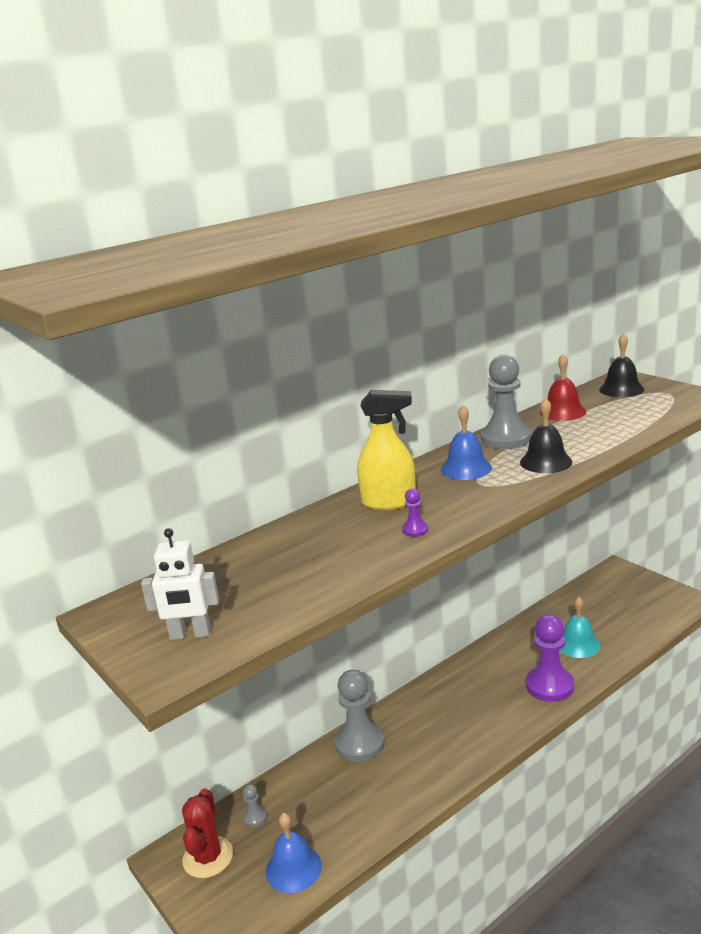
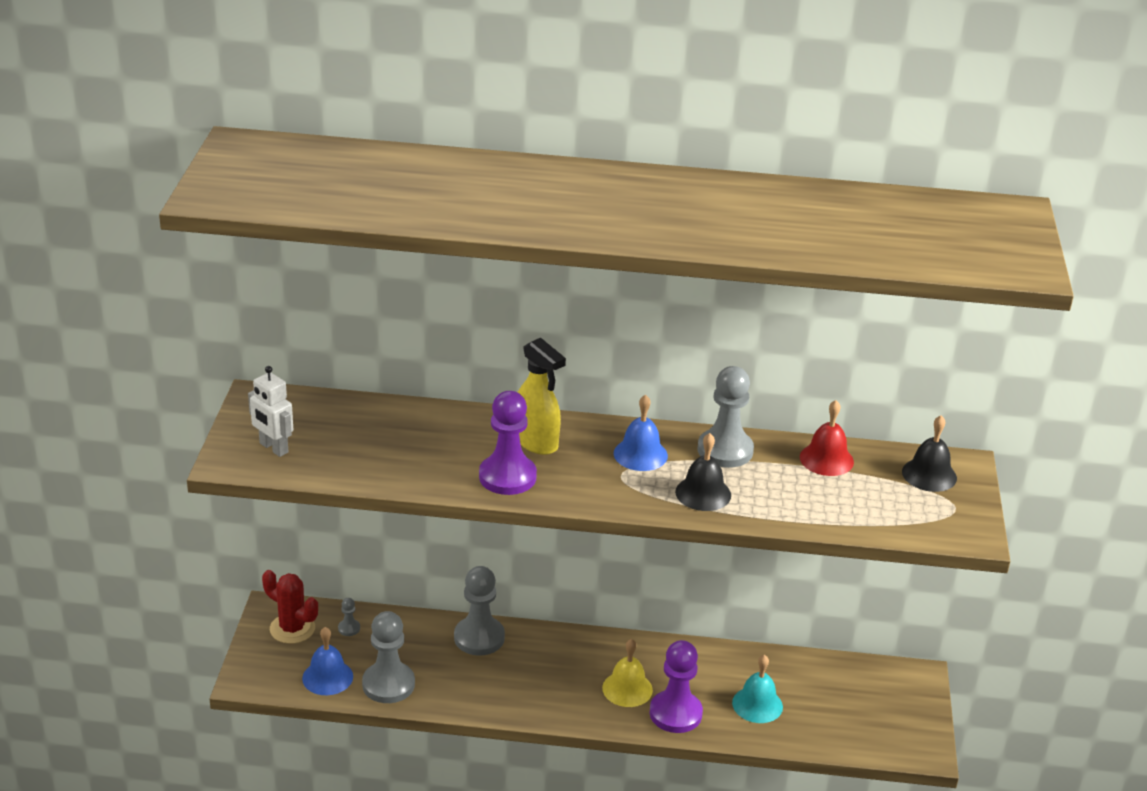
camera: 40 degrees right, 10 degrees up
(208, 857) = (292, 629): red cactus -> red cactus turned 75 degrees clockwise
(348, 830) = (388, 684): none -> grey pawn
(415, 530) = (507, 477): purple pawn -> purple pawn, size x2.30
(500, 695) = (627, 689): none -> yellow bell

